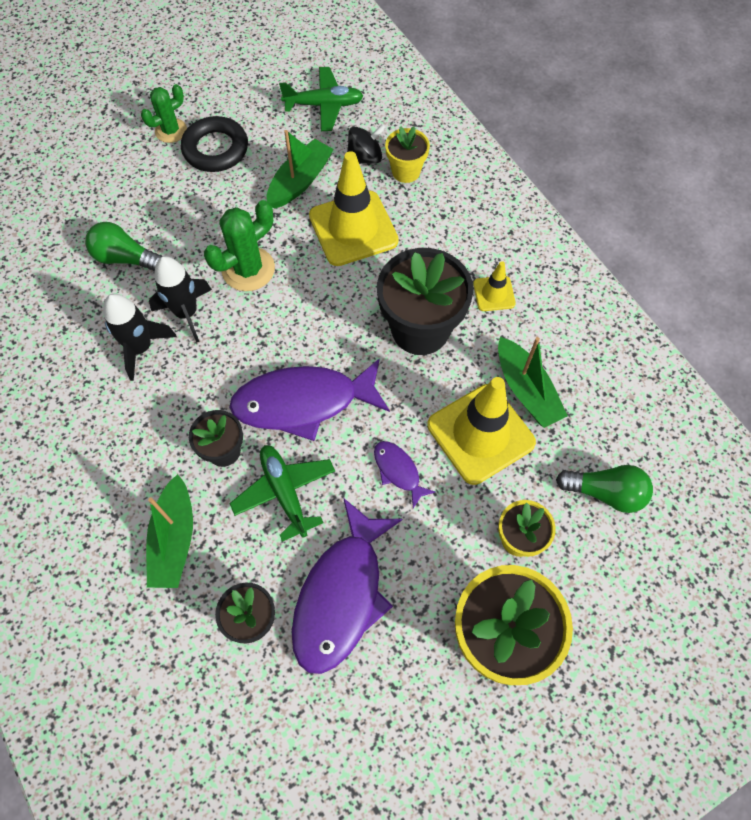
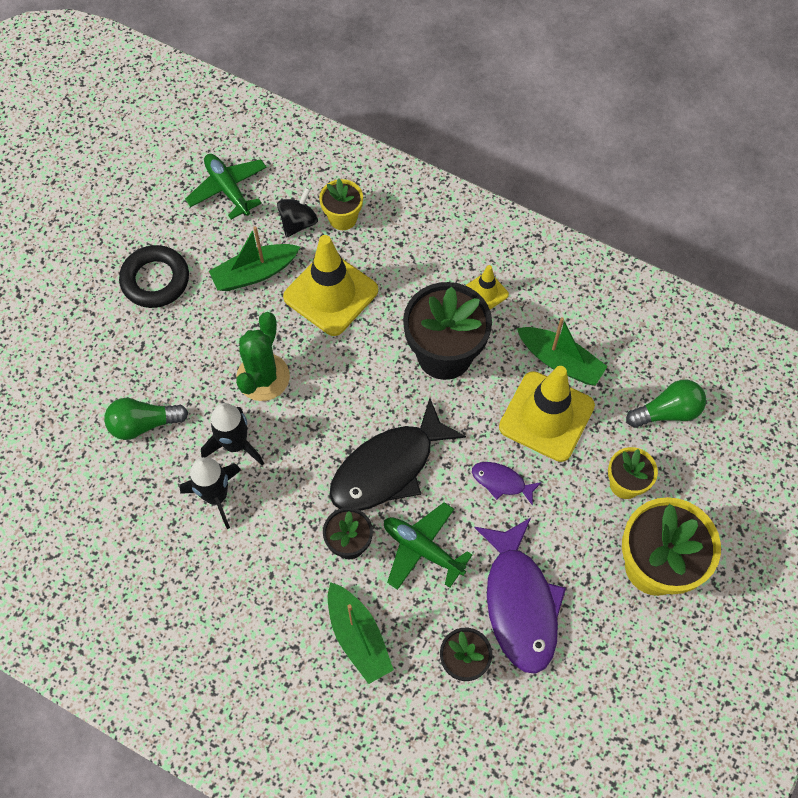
camera: 30 degrees left, 0 degrees up
(171, 131) = (100, 283): green cactus -> none
(300, 181) = (255, 273): green boat -> green boat turned 120 degrees counterclockwise
(303, 402) = (388, 468): purple fish -> black fish
(324, 105) = (228, 189): green plane -> green plane turned 90 degrees counterclockwise

